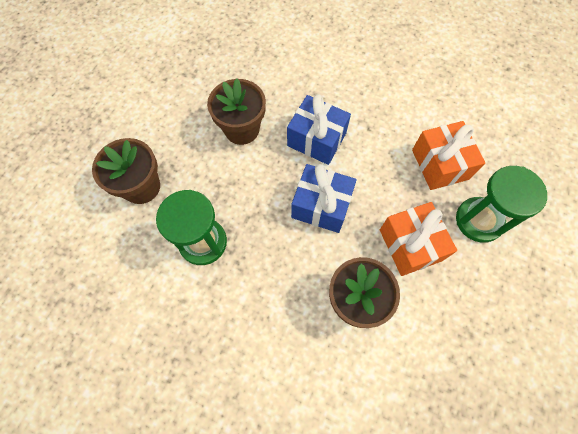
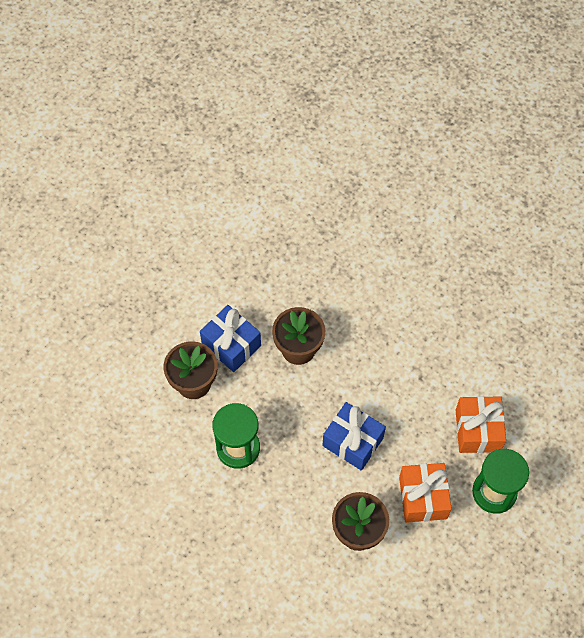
camera: 15 degrees right, 5 degrees down
(316, 139) = (367, 376): blue gift -> blue gift (231, 345)

